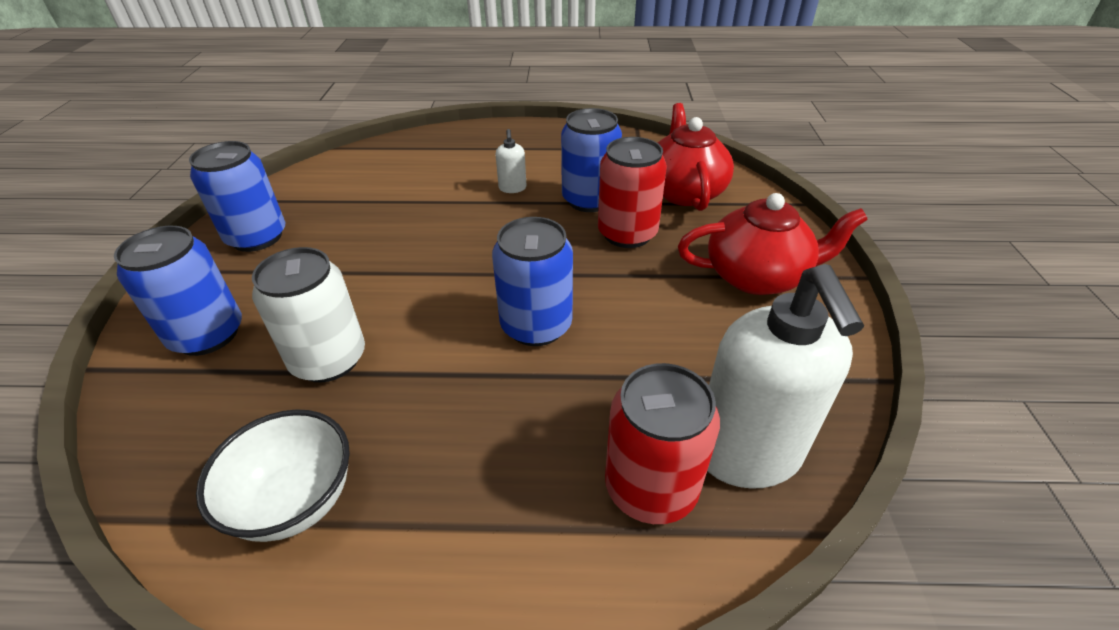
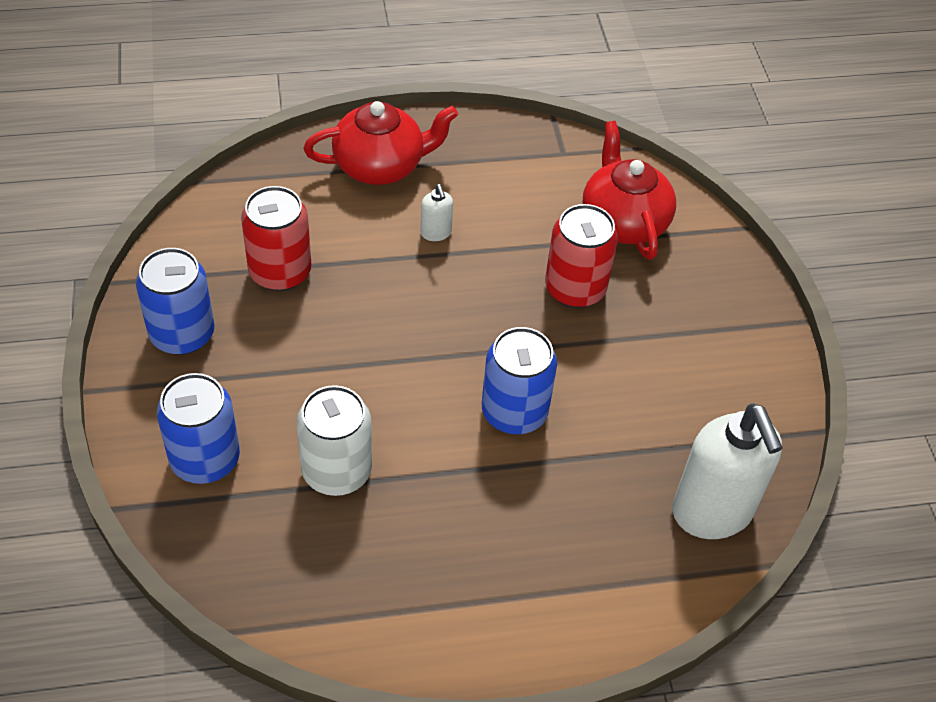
camera: 15 degrees left, 10 degrees up
(296, 501) = (374, 597): white bowl -> none
(589, 200) = (525, 243): blue can -> none
(651, 487) = (643, 548): red can -> red can (280, 272)
(757, 276) = (708, 331): red teapot -> red teapot (380, 165)

